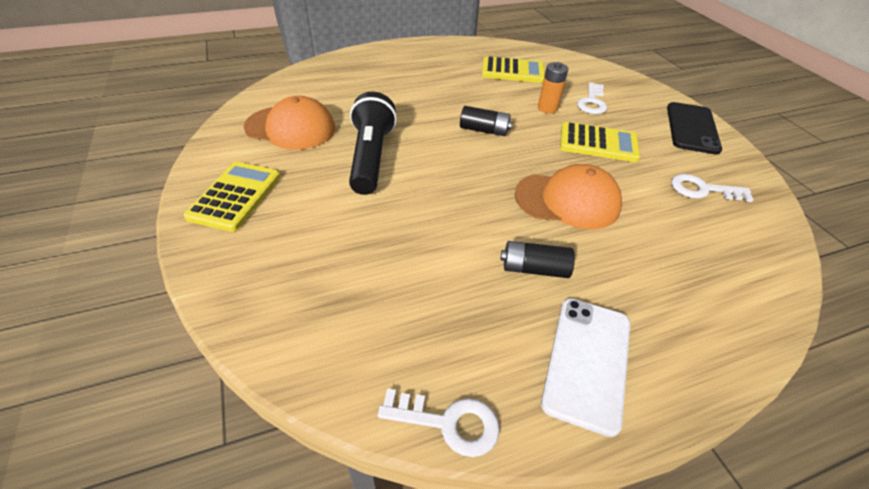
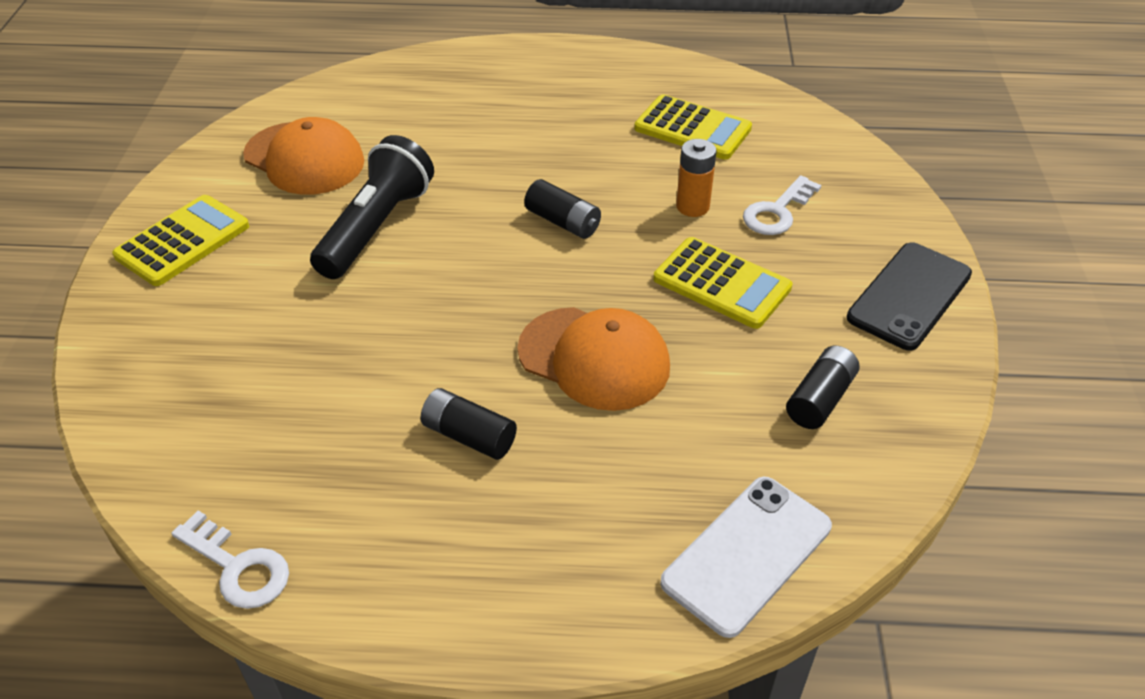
camera: 25 degrees right, 0 degrees up
(587, 361) = (439, 562): white phone -> white phone (746, 554)
(702, 189) = (820, 399): white key -> black battery

